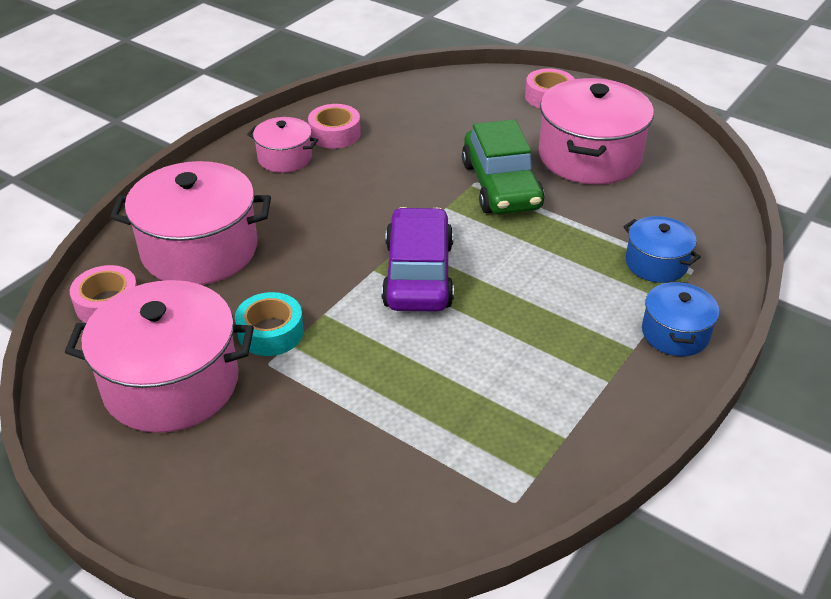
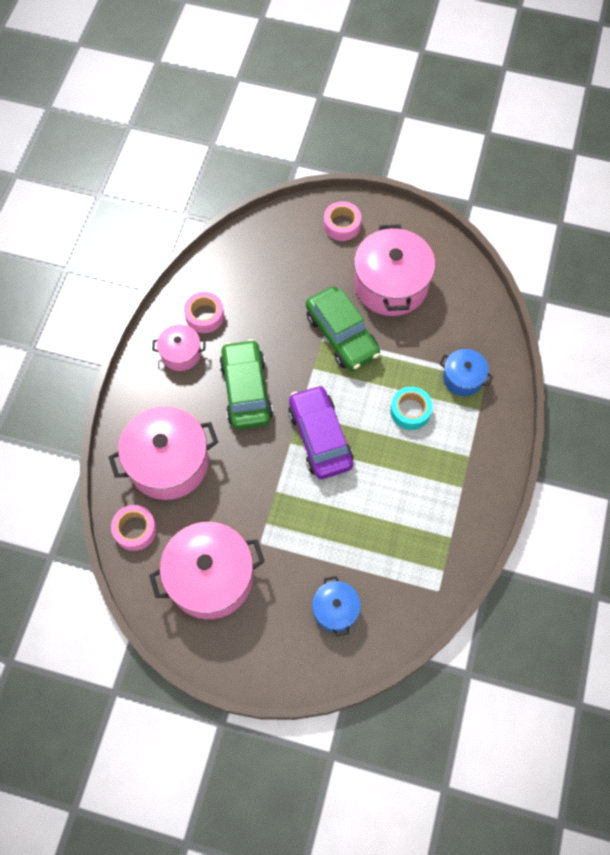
camera: 20 degrees left, 25 degrees up
(270, 332) = (250, 517): turquoise tape -> turquoise tape (410, 411)
(345, 207) = (246, 390): none -> green car
(675, 333) = (489, 435): blue pot -> blue pot (335, 610)

